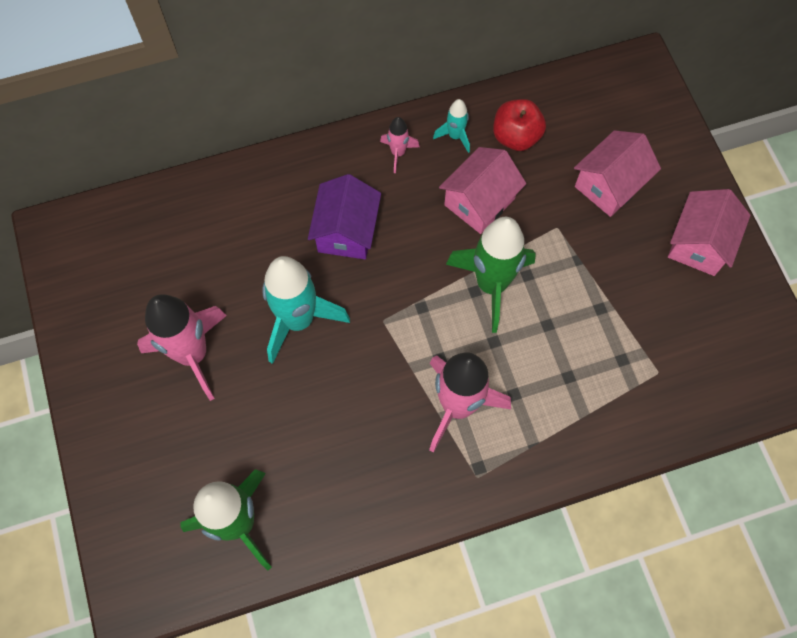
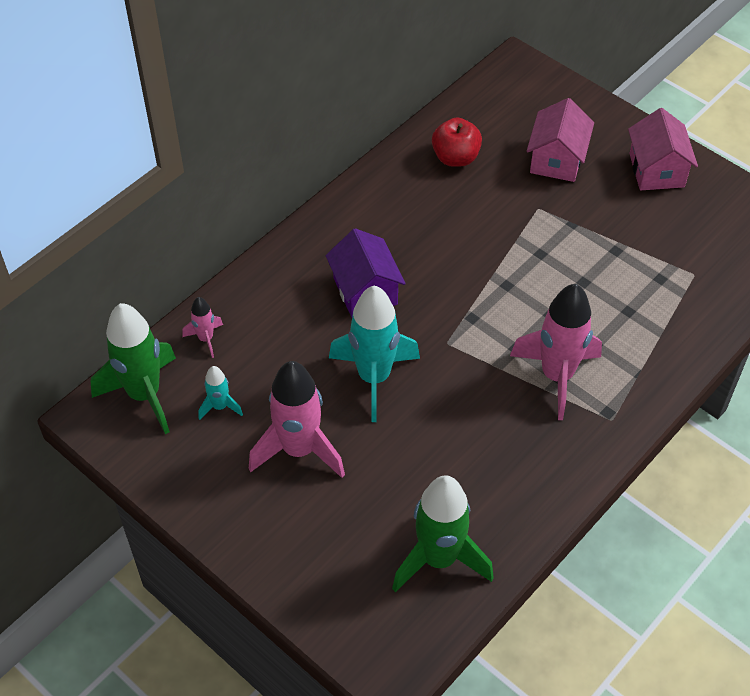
camera: 30 degrees left, 15 degrees down
(398, 153) = (365, 213): pink rocket -> pink rocket (206, 339)
(455, 136) = (404, 179): turquoise rocket -> turquoise rocket (220, 406)
(479, 202) = (461, 218): pink house -> none
(491, 285) = (516, 274): green rocket -> green rocket (144, 394)

